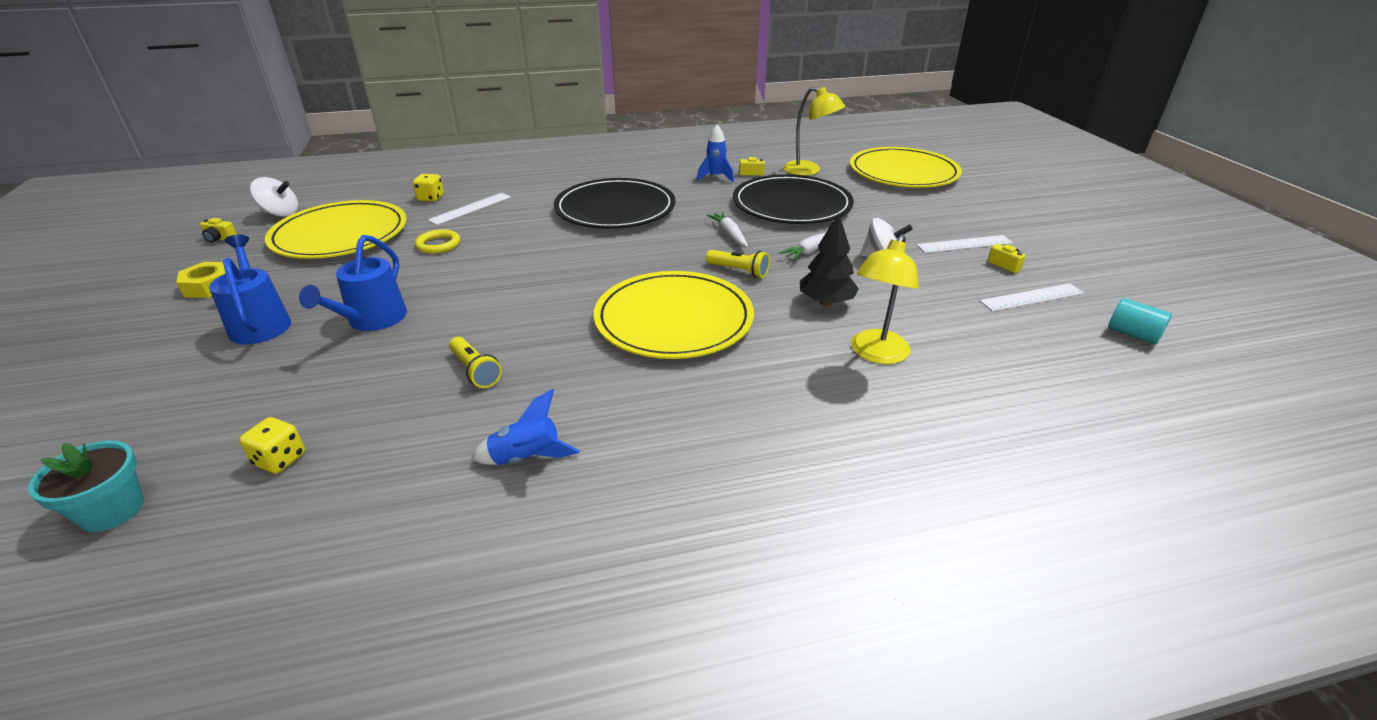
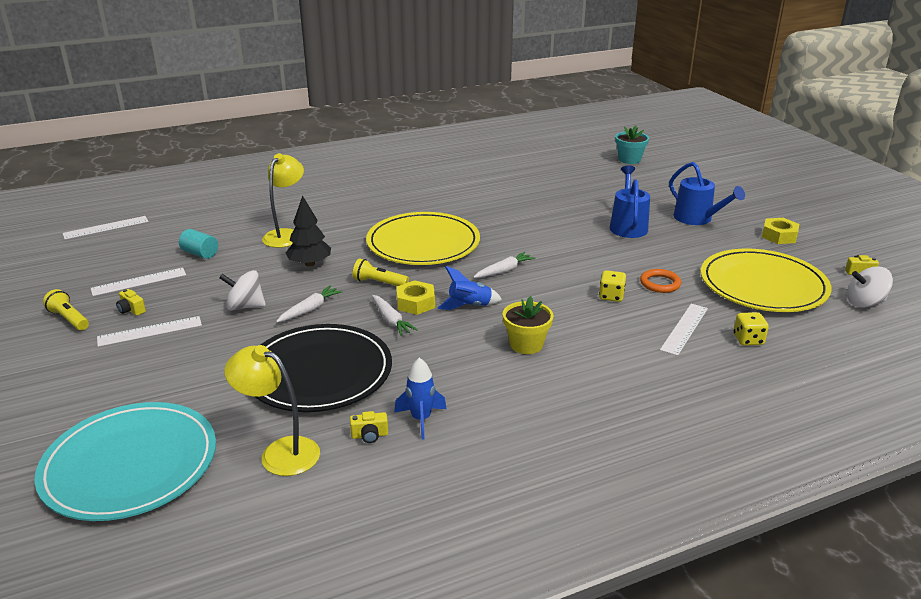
camera: 170 degrees right, 5 degrees down
(280, 459) = (586, 174): yellow dice -> yellow dice (611, 296)
(438, 245) = (660, 283): yellow ring -> orange ring
(475, 371) = (531, 208): yellow flashlight -> yellow flashlight (69, 319)
(527, 458) = (474, 183): blue rocket -> blue rocket (469, 306)
(591, 272) = (504, 271): none -> white carrot
(615, 209) = (526, 344): black plate -> yellow flower pot
(702, 247) = (416, 303): none -> yellow nut
(903, 172) = (130, 464): yellow plate -> turquoise plate
(1133, 334) = (93, 261): turquoise cylinder -> turquoise cylinder (200, 254)
(1199, 402) = (106, 227): none -> white ruler

